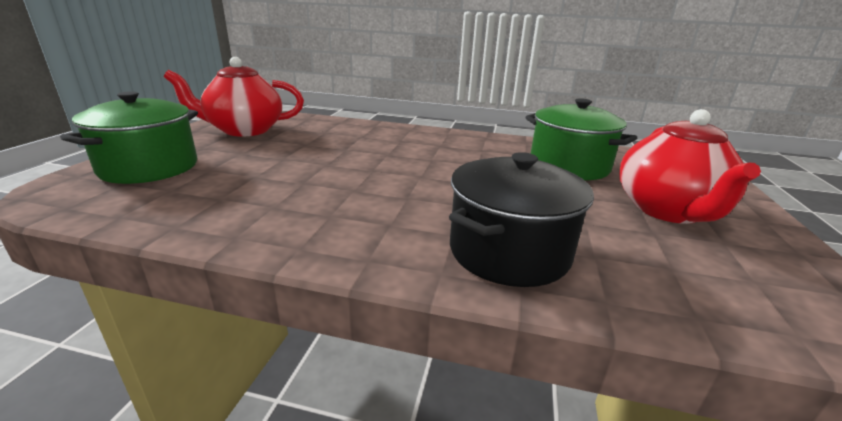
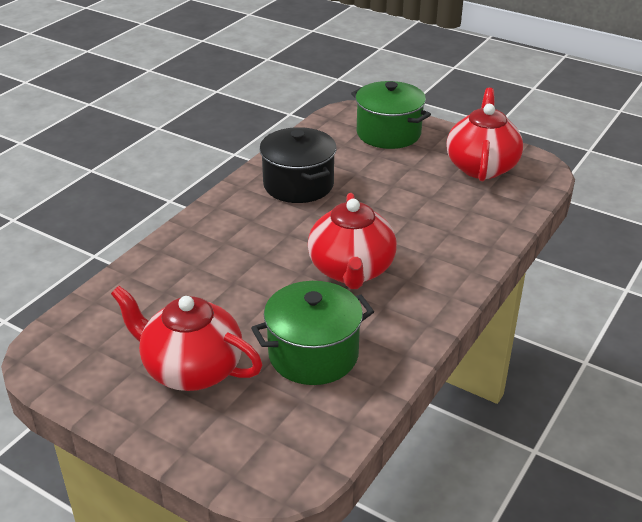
camera: 110 degrees right, 10 degrees up
(447, 163) = (351, 270): none -> red teapot
(509, 252) = (191, 257): black pot -> black pot (298, 185)

